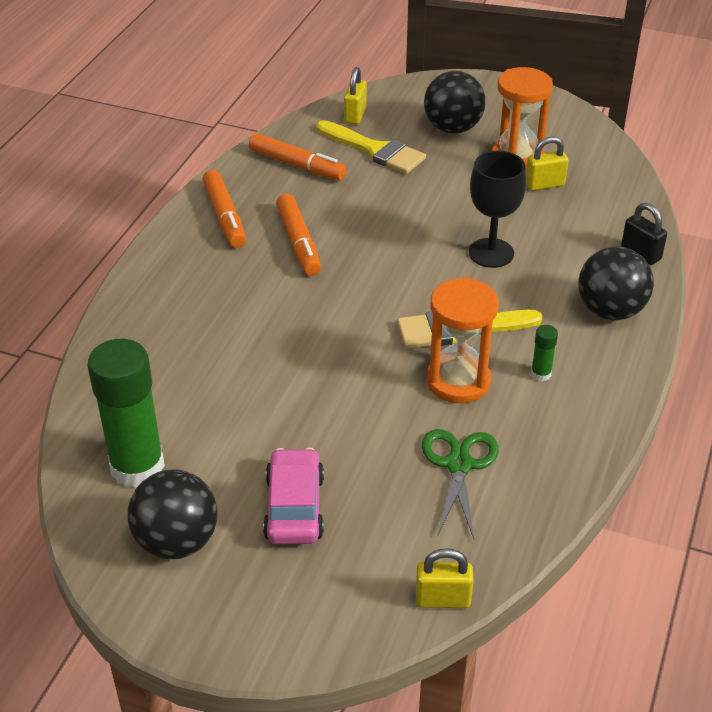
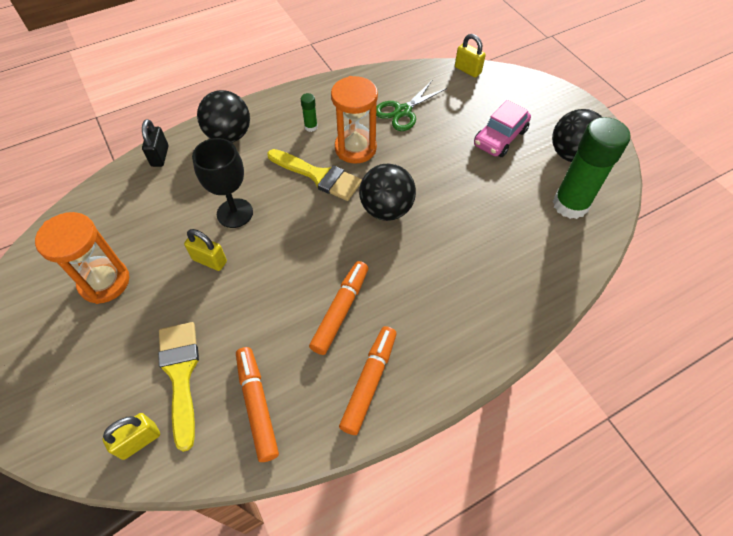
camera: 140 degrees left, 15 degrees up
(452, 128) = (96, 353): black ball -> black ball (386, 209)
(544, 184) = (126, 244): yellow padlock -> yellow padlock (209, 260)

